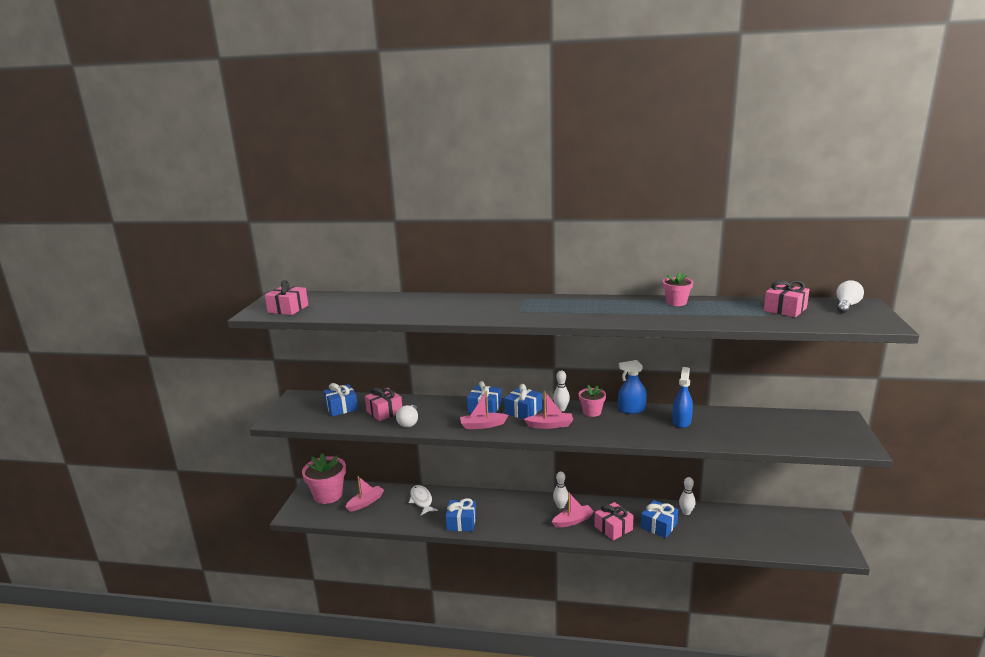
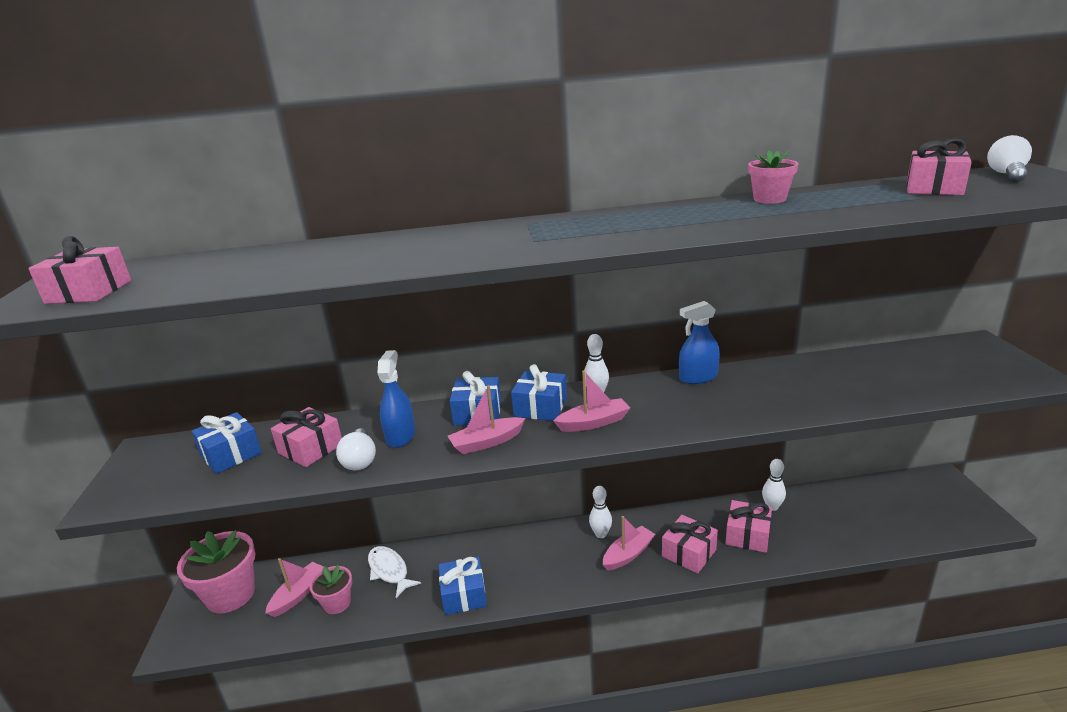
camera: 15 degrees left, 5 degrees up
(592, 412) = (644, 391): pink flower pot -> pink flower pot (337, 603)
(659, 526) = (747, 535): blue gift -> pink gift
(681, 421) = (779, 383): blue spray bottle -> blue spray bottle (400, 436)

